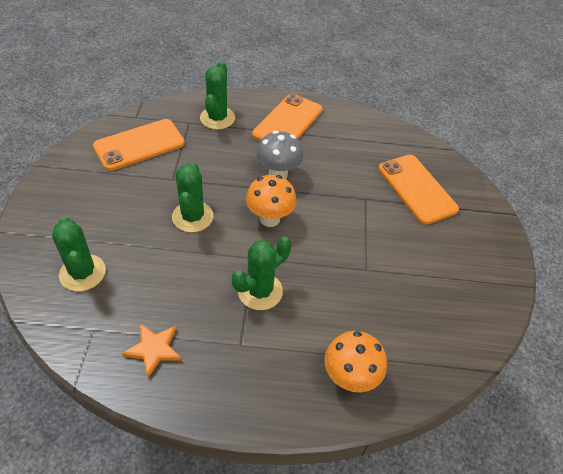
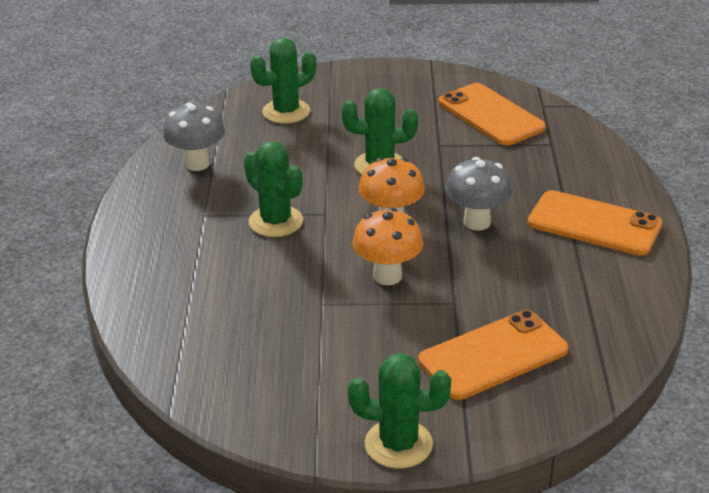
camera: 90 degrees right, 15 degrees down
(154, 349) = (197, 164): orange star -> grey mushroom
(217, 118) = (572, 164): green cactus -> green cactus (398, 444)
(349, 378) = (162, 291): orange mushroom -> orange mushroom (387, 276)

